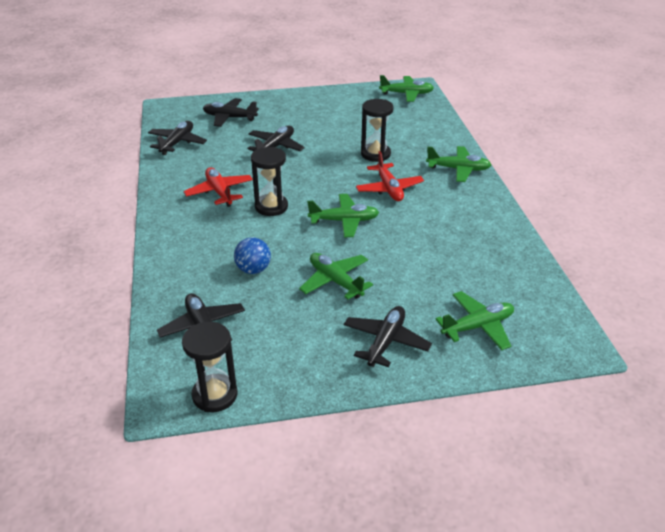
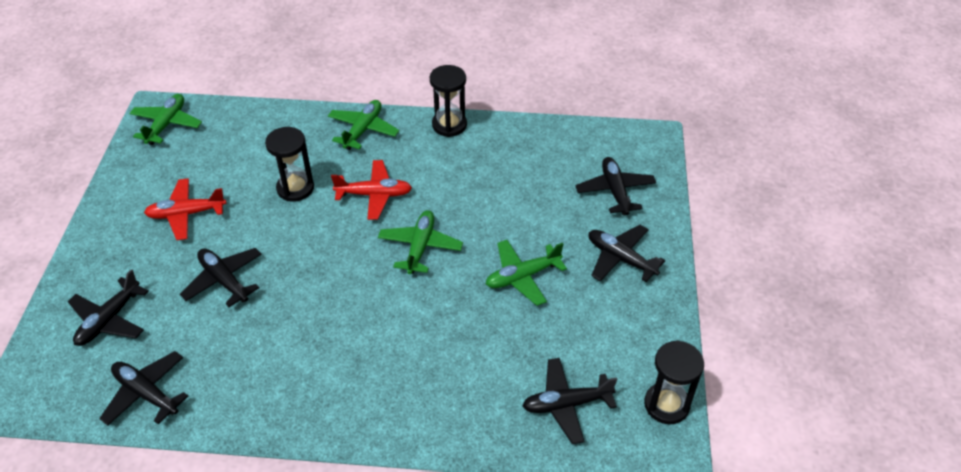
camera: 75 degrees left, 10 degrees up
(219, 192) = (306, 357): red plane -> red plane (186, 214)
(253, 269) = (480, 344): blue ball -> none
(271, 207) = (363, 308): black hourglass -> black hourglass (449, 125)
(477, 326) = (615, 191): green plane -> black plane

